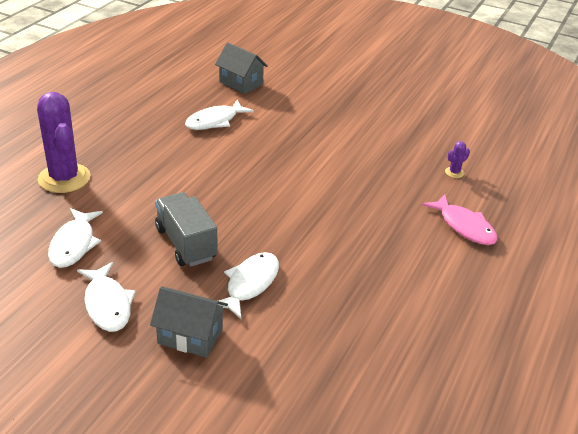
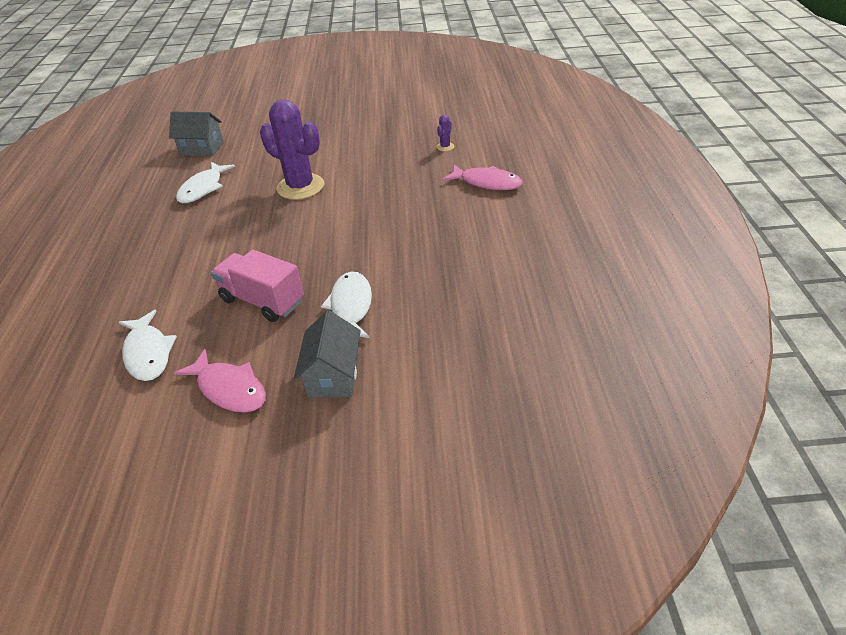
camera: 25 degrees left, 5 degrees up
(64, 178) = (87, 299): purple cactus -> purple cactus (300, 187)
(107, 304) = (229, 389): white fish -> pink fish
(186, 244) = (262, 301): grey truck -> pink truck
(190, 336) = (333, 376): grey house -> grey house turned 75 degrees counterclockwise

